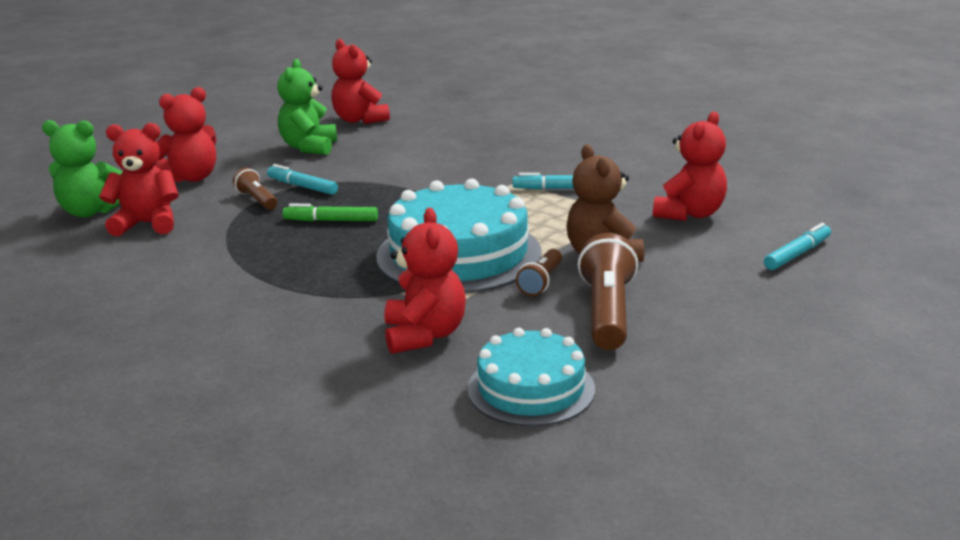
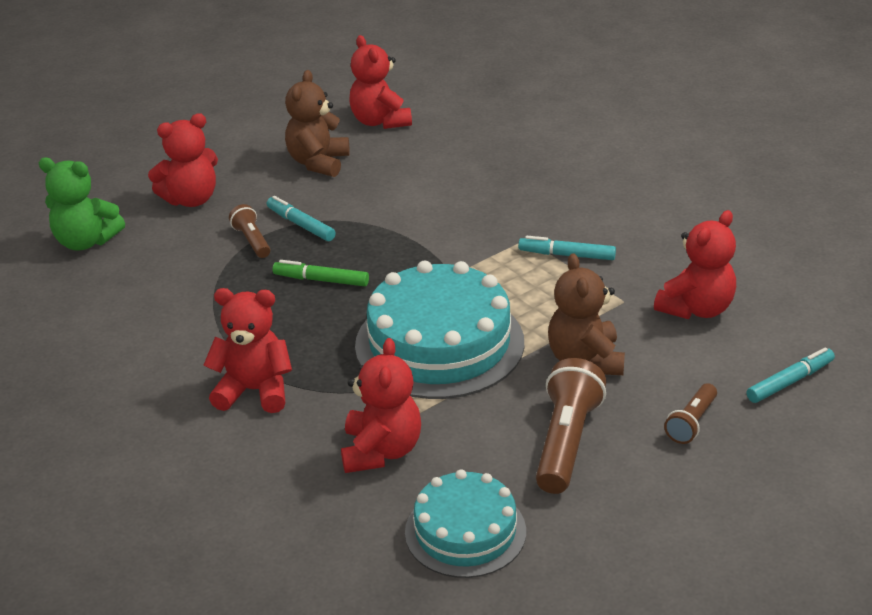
camera: 10 degrees right, 10 degrees up
(147, 224) = (139, 266): red teddy bear -> red teddy bear (254, 391)
(309, 147) = (318, 163): green teddy bear -> brown teddy bear
(541, 282) = (512, 392): brown flashlight -> brown flashlight (691, 423)

